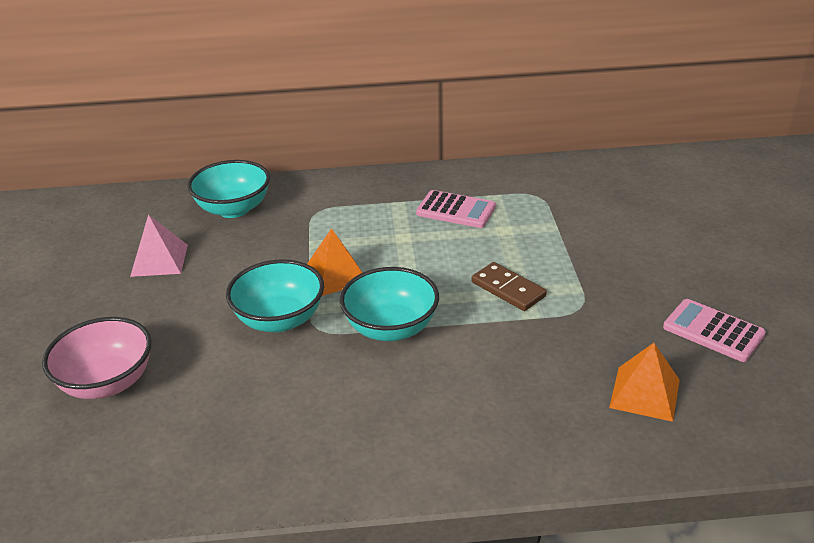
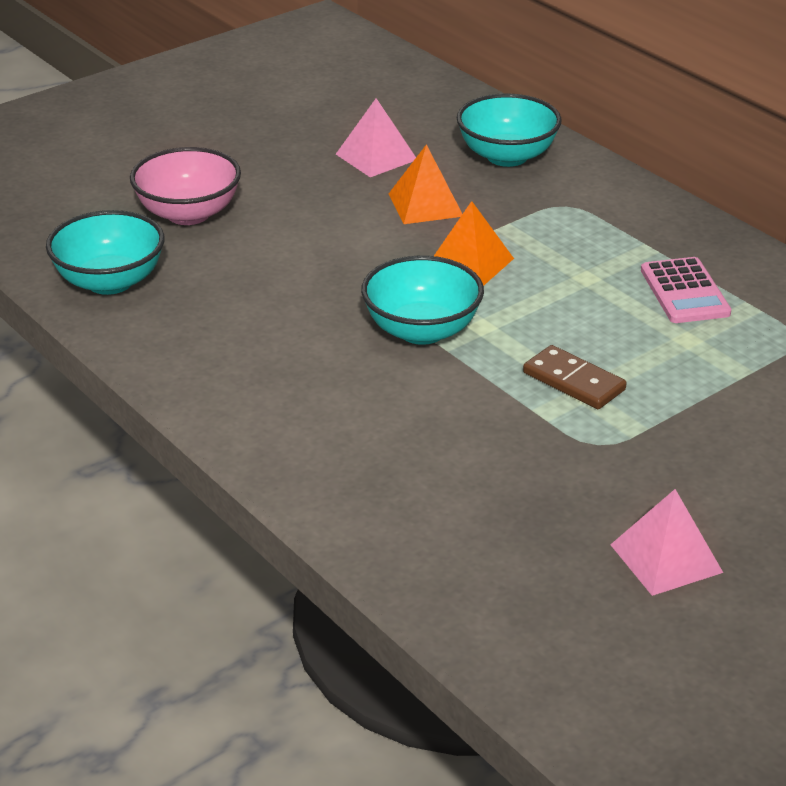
camera: 55 degrees right, 0 degrees up
(279, 319) = (363, 261): turquoise bowl -> turquoise bowl (110, 281)
(508, 289) = (573, 381): brown domino -> brown domino turned 60 degrees counterclockwise
(645, 393) = (492, 534): orange pyramid -> orange pyramid (425, 205)
(713, 331) = (666, 558): pink calculator -> pink pyramid

